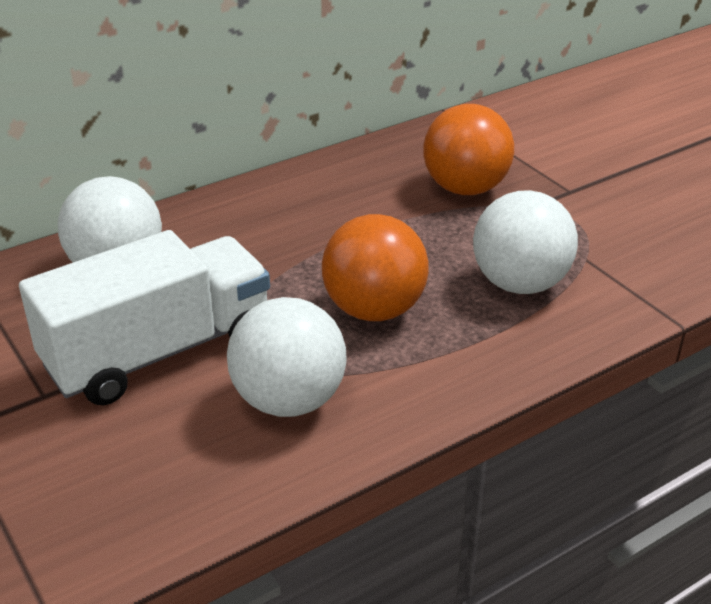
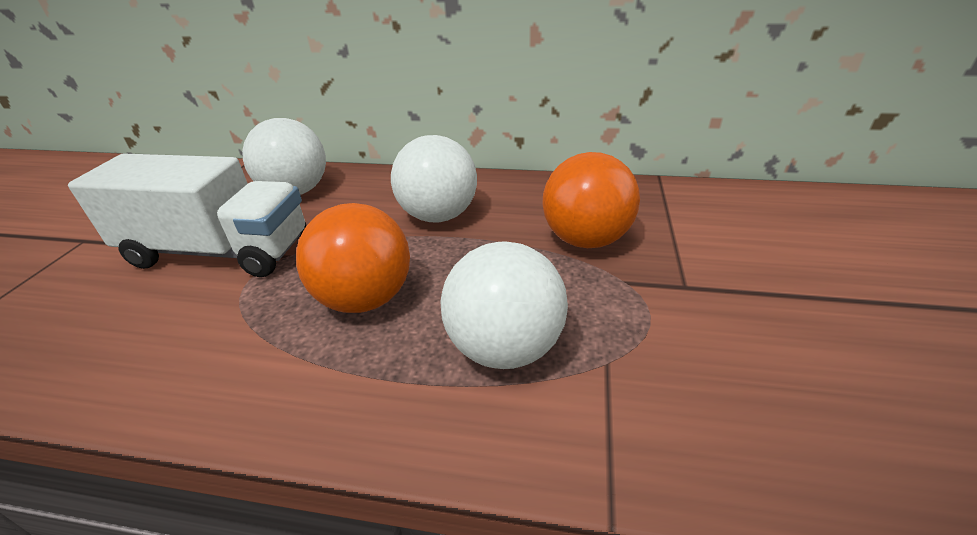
camera: 45 degrees right, 0 degrees up
(289, 400) = (202, 333): white ball -> white ball (438, 216)

